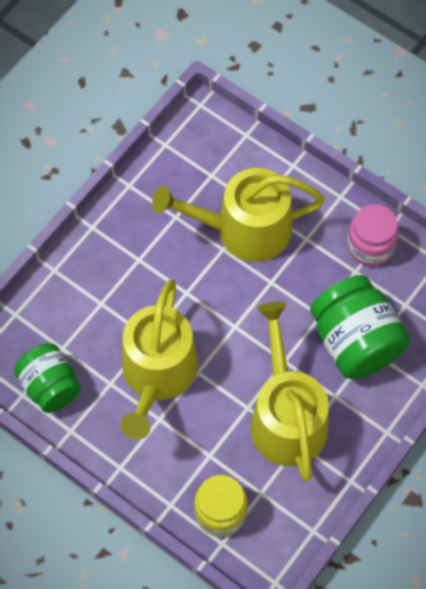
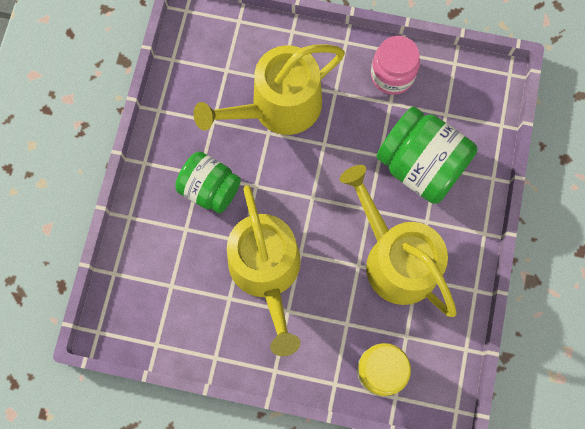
camera: 25 degrees left, 10 degrees up
(50, 386) = (177, 325): green jar -> green jar (210, 189)

